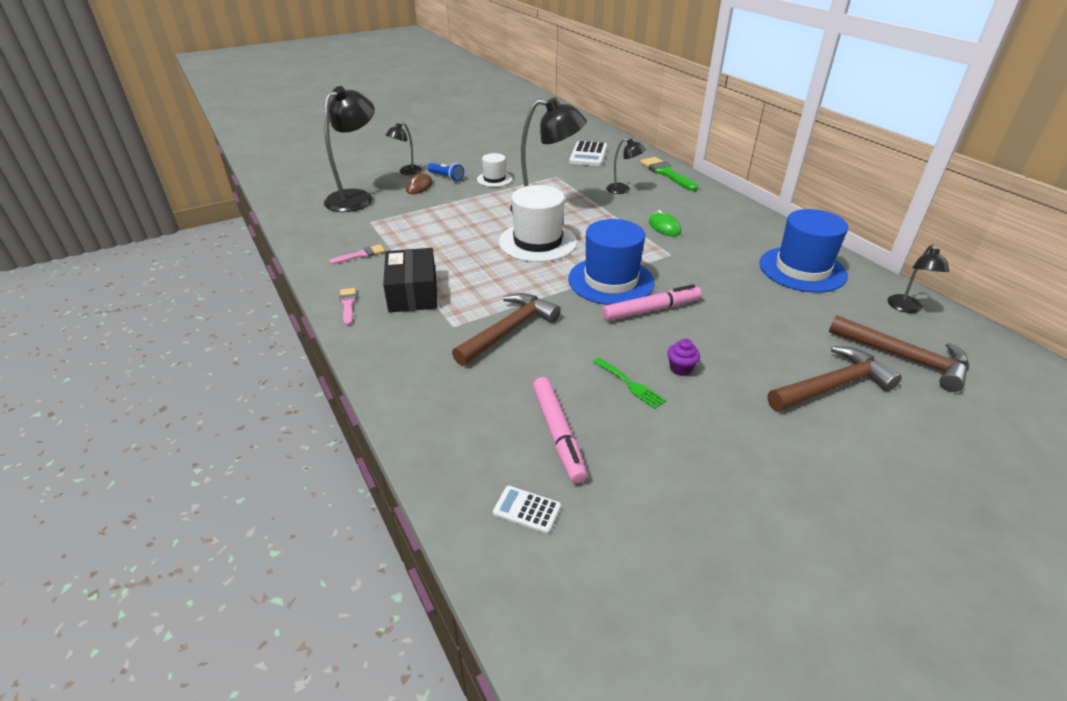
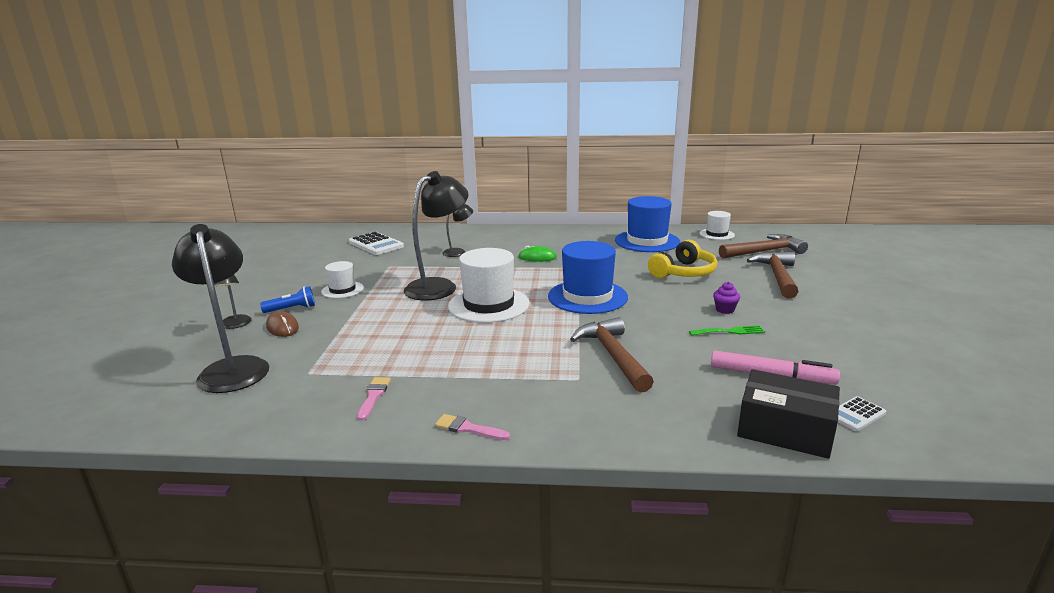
camera: 55 degrees left, 15 degrees down
(413, 293) = (494, 384): black box -> black box (785, 429)
(651, 310) = (643, 296): pink marker -> none
(666, 173) = (460, 232): green brush -> none
(746, 317) = (684, 272): none -> yellow headphones
(906, 308) = (716, 234): black lamp -> white hat

